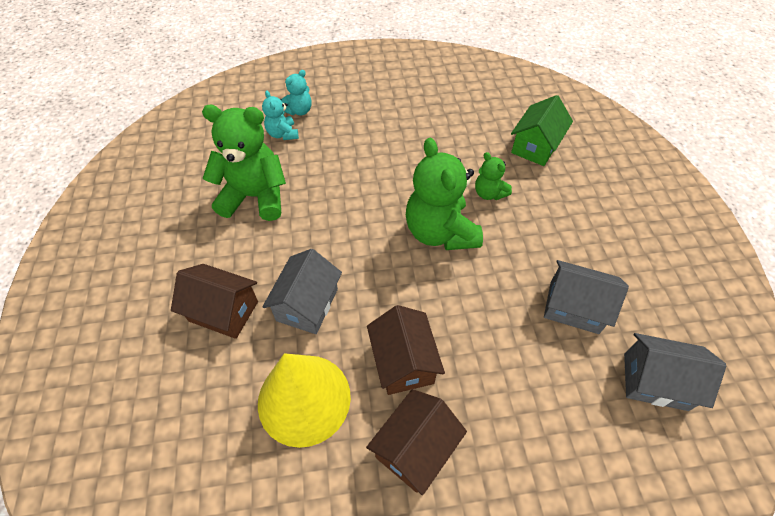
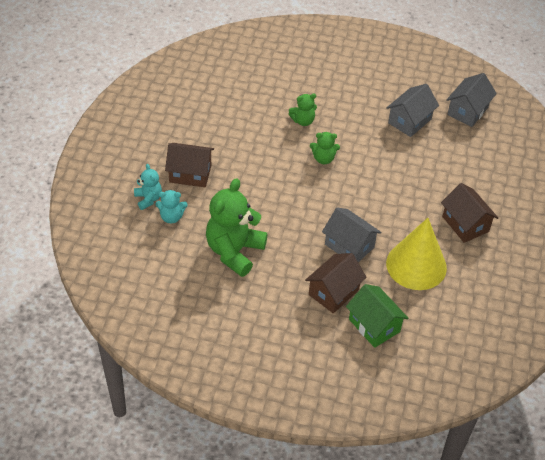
camera: 70 degrees left, 5 degrees down
(403, 362) = (412, 211): brown house -> brown house (190, 174)
(440, 232) = (323, 158): green teddy bear -> green teddy bear, size x0.50
(535, 146) = (273, 79): green house -> green house (374, 325)

